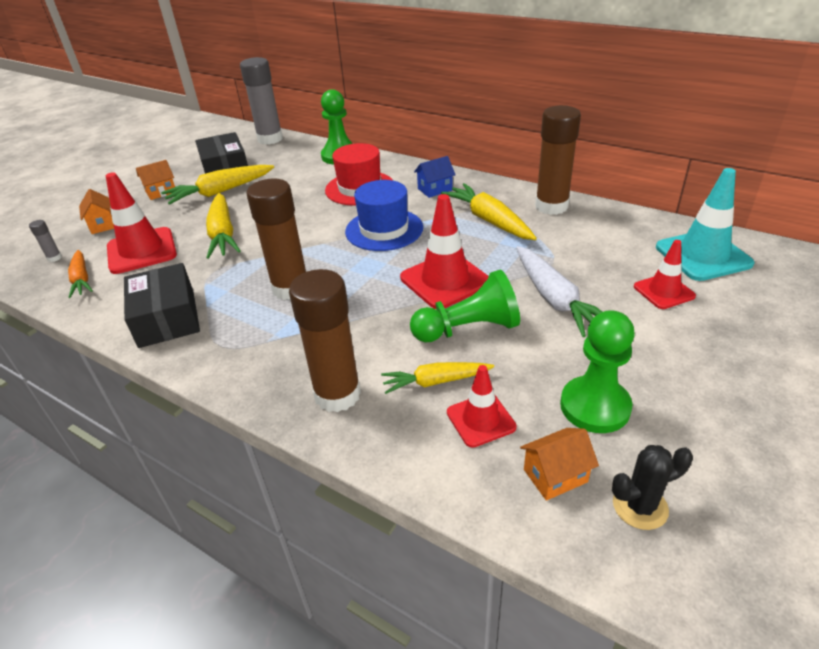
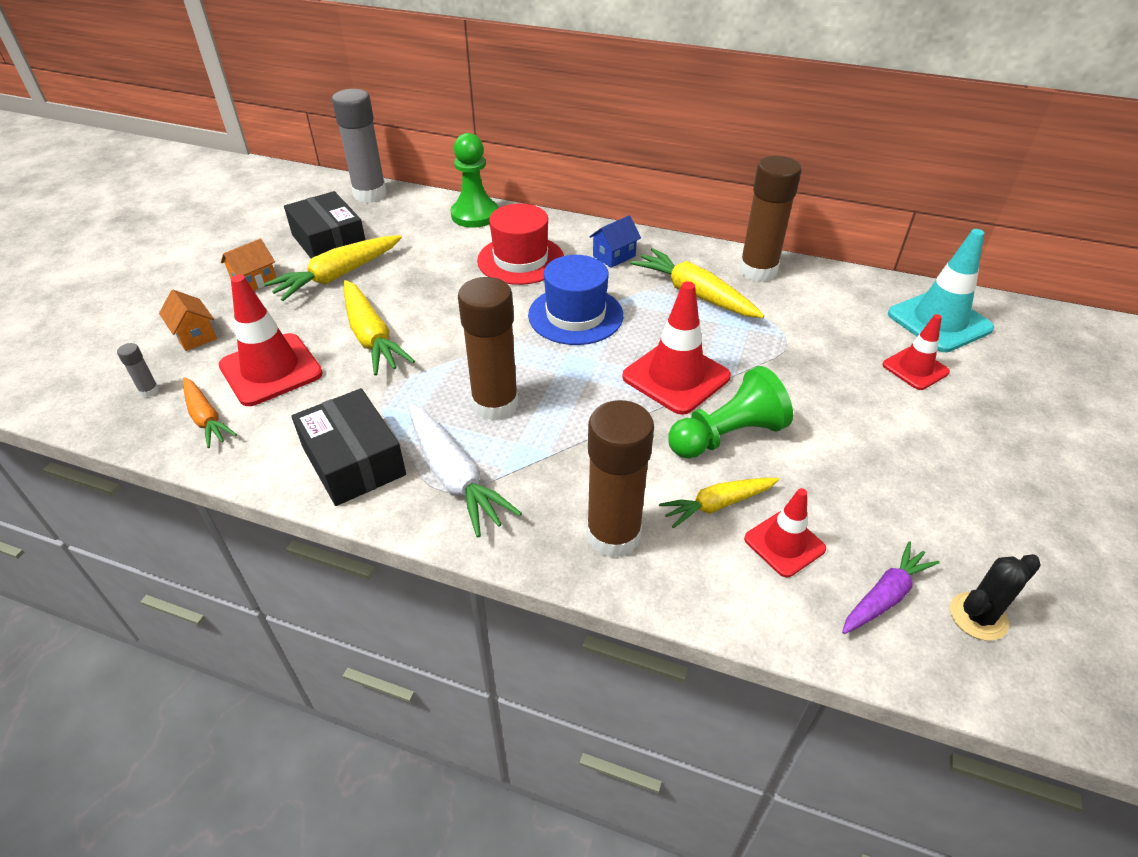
camera: 15 degrees left, 5 degrees up
(555, 299) = (806, 389): white carrot -> white carrot (454, 477)
(555, 475) = (885, 596): orange house -> purple carrot
(595, 406) = (895, 512): green pawn -> none

